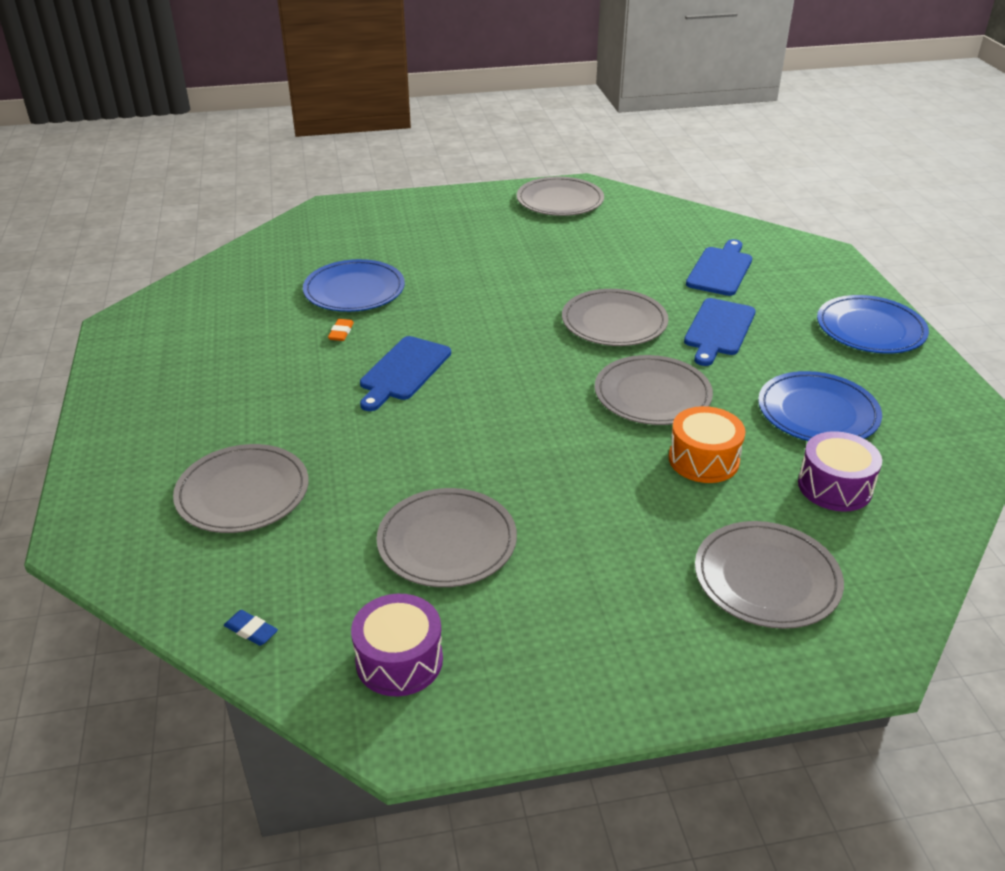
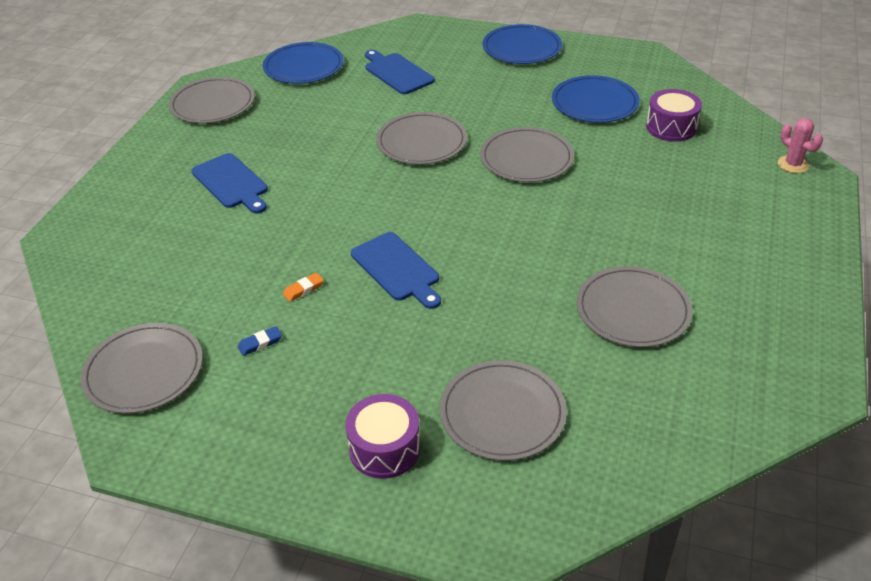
camera: 60 degrees left, 5 degrees up
(251, 631) = (681, 447): blue eraser -> blue eraser (260, 343)
(341, 332) = (303, 289): orange eraser -> orange eraser turned 75 degrees counterclockwise
(354, 290) = (238, 262): blue plate -> blue plate (303, 67)
(399, 660) = (747, 371): purple drum -> purple drum (385, 448)
(703, 460) = (613, 165): orange drum -> none
(718, 330) = (472, 103): blue cutting board -> blue cutting board (232, 183)
(767, 578) = (740, 185): grey plate -> grey plate (144, 371)
(868, 622) = (793, 164): none -> pink cactus

